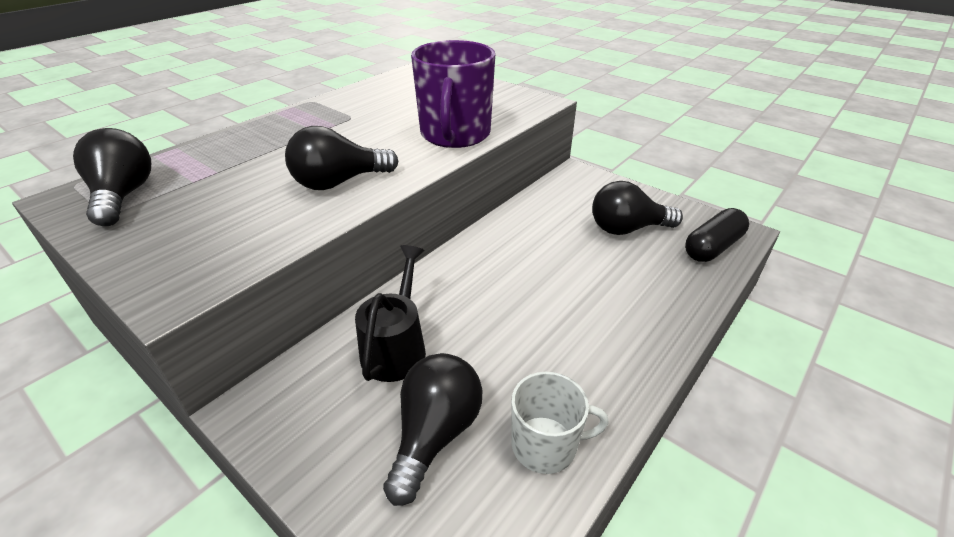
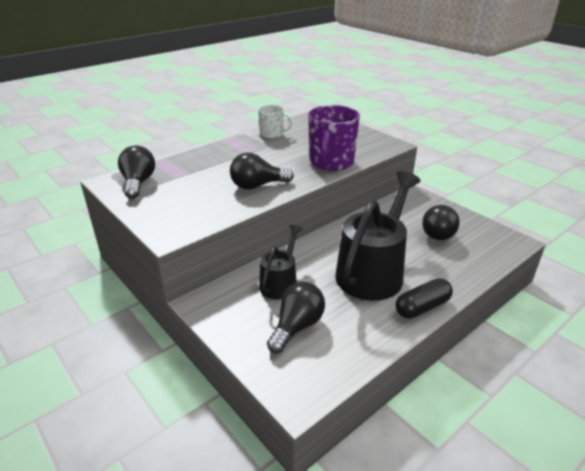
camera: 10 degrees right, 5 degrees down
(545, 445) = (357, 339): white mug -> white mug (272, 134)
(546, 305) = (373, 271): none -> black watering can
(627, 229) = (438, 232): black light bulb -> black light bulb turned 75 degrees counterclockwise
(712, 247) = (493, 249): black capsule -> black capsule (422, 307)

